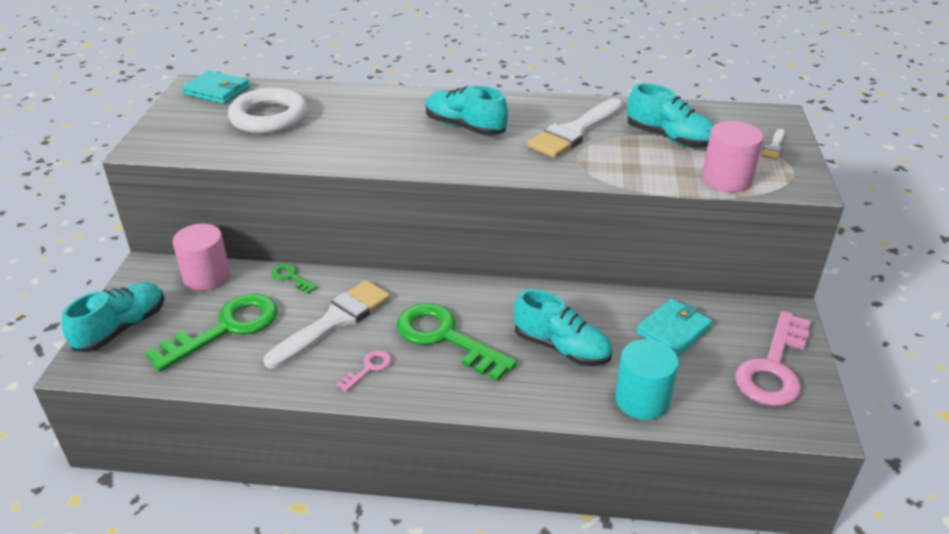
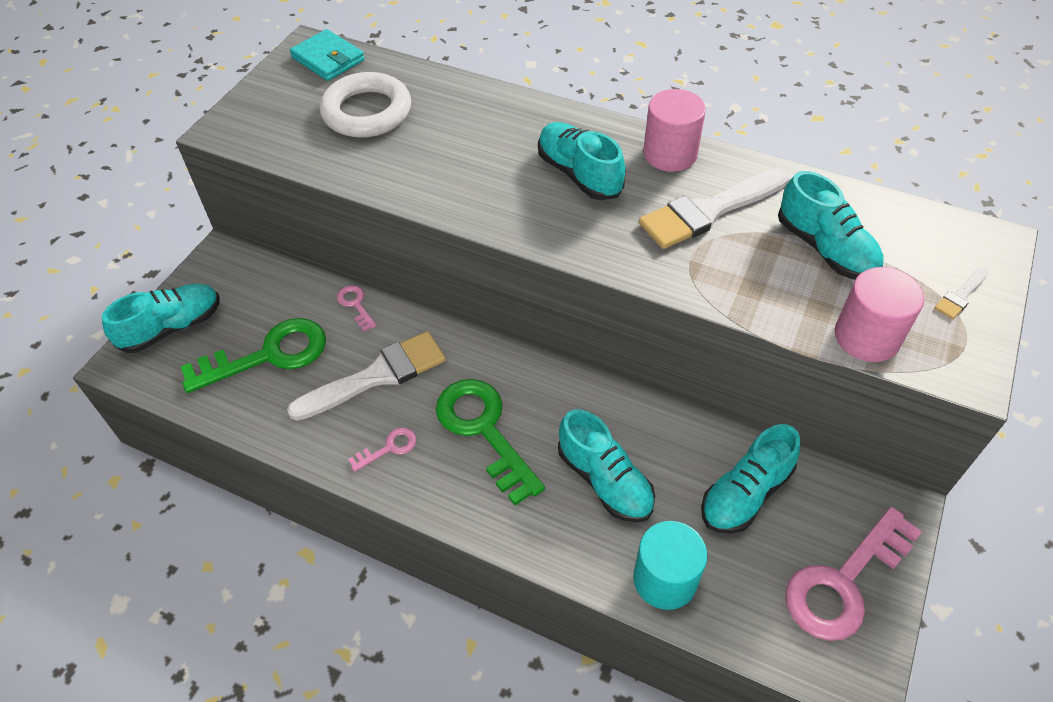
camera: 20 degrees right, 15 degrees up
(207, 276) = (273, 282): pink cylinder -> pink cylinder (670, 154)
(291, 277) = (355, 305): green key -> pink key
(673, 330) = (745, 493): turquoise wallet -> turquoise shoe

